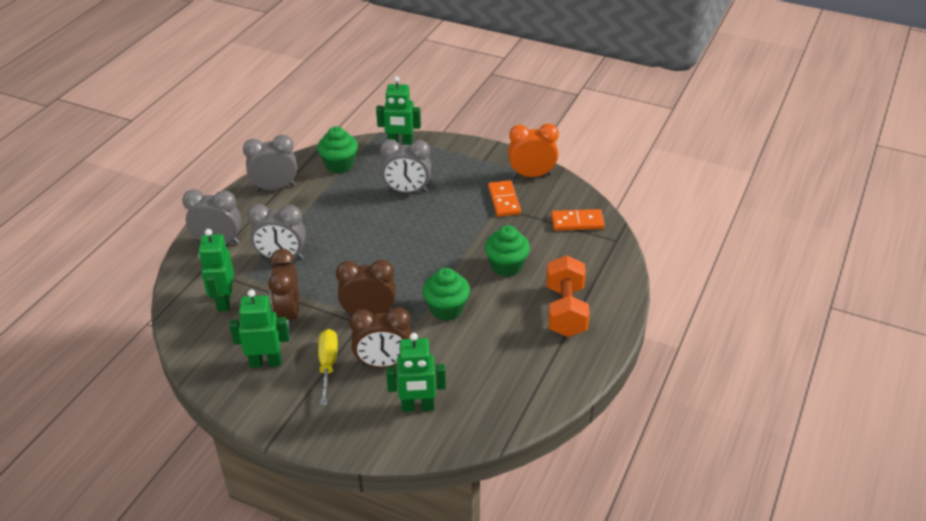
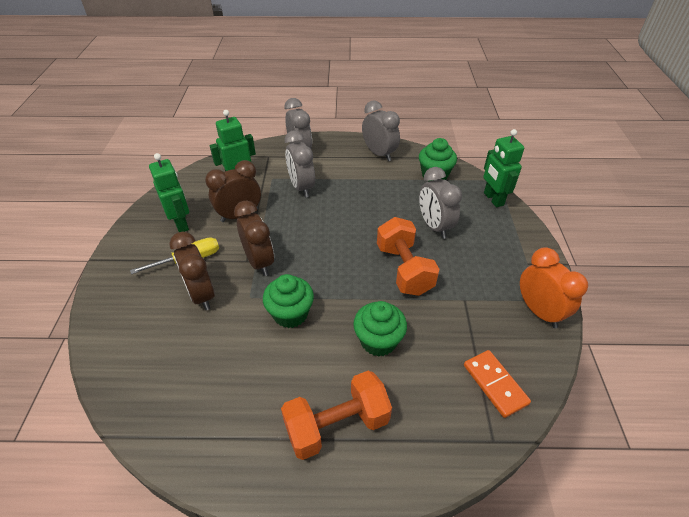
camera: 65 degrees right, 5 degrees up
(418, 407) = (152, 340): green robot -> none
(443, 227) = (404, 269): none -> orange dumbbell
(504, 200) = (478, 302): orange domino -> none

